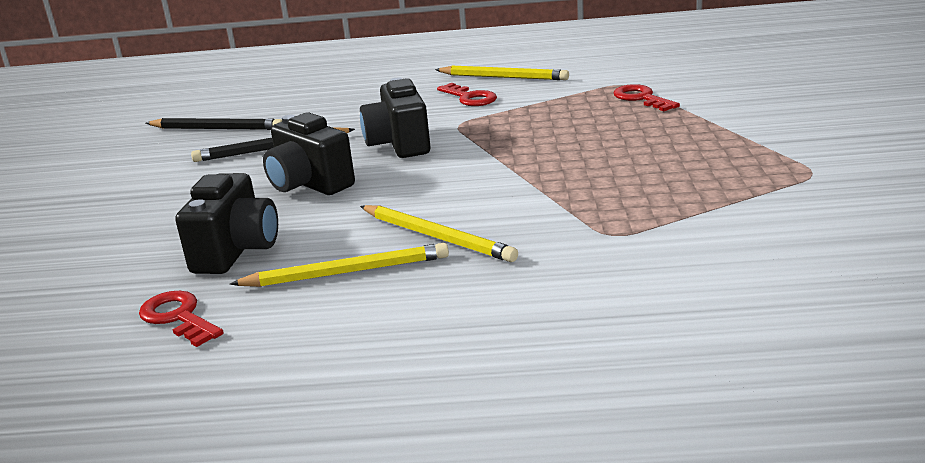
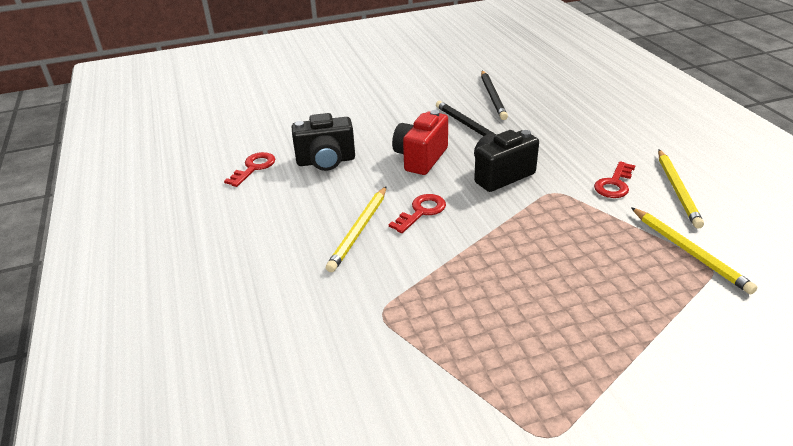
camera: 70 degrees right, 10 degrees up
(309, 184) = (420, 158): black camera -> red camera
(346, 272) = (307, 207): yellow pencil -> yellow pencil (688, 251)
(641, 98) = (680, 286): red key -> red key (421, 212)

